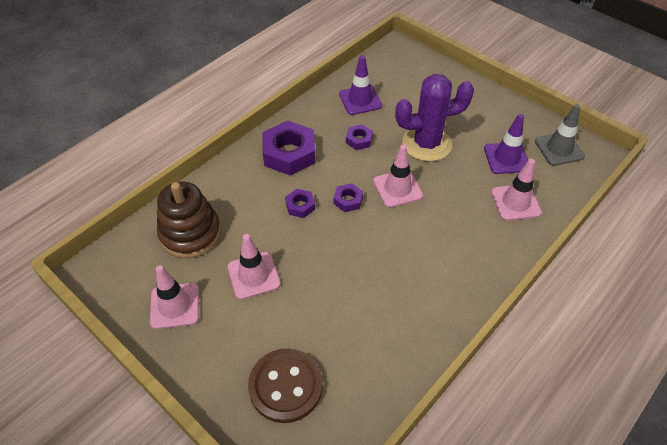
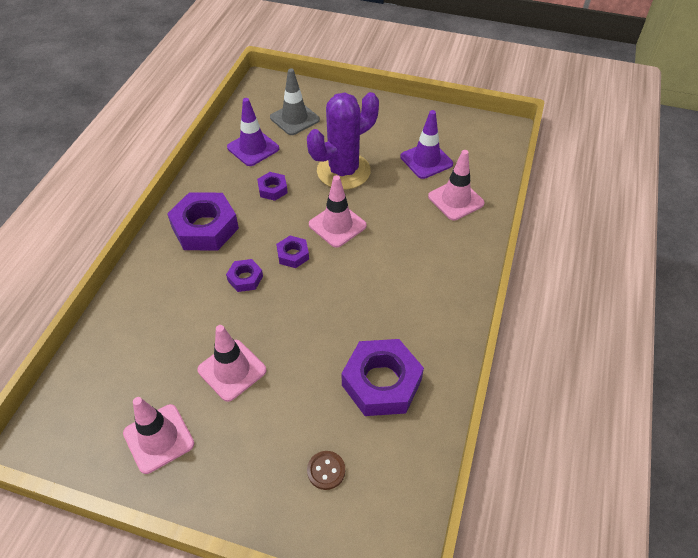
camera: 25 degrees left, 0 degrees up
(190, 233) = (136, 353): brown stacking toy -> none
(286, 386) = (326, 471): brown button -> brown button, size x0.46
(367, 334) = (381, 382): none -> purple nut
(559, 149) = (469, 136): grey traffic cone -> grey traffic cone (294, 118)

